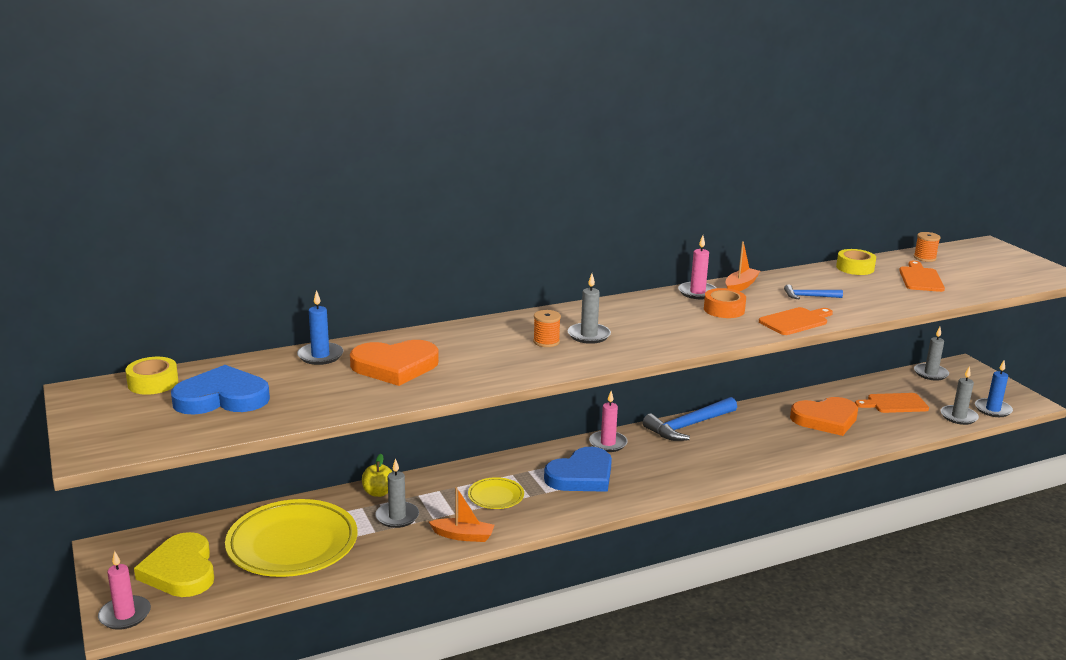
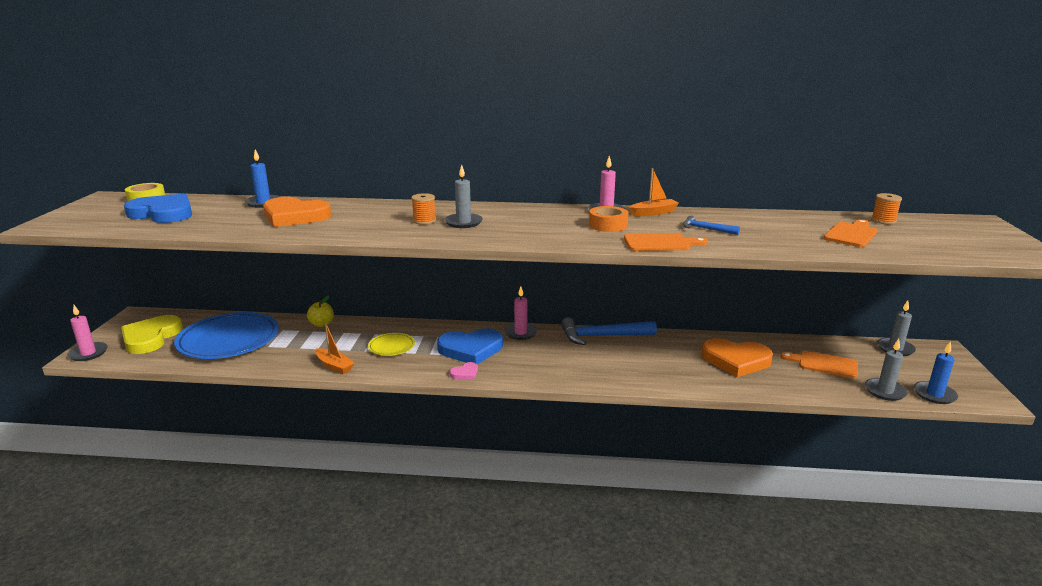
camera: 30 degrees right, 0 degrees up
(292, 544) = (229, 340): yellow plate -> blue plate
(397, 517) = (311, 342): grey candle -> none
(608, 503) = (465, 373): none -> pink heart
(855, 268) = (791, 217): yellow tape -> none

